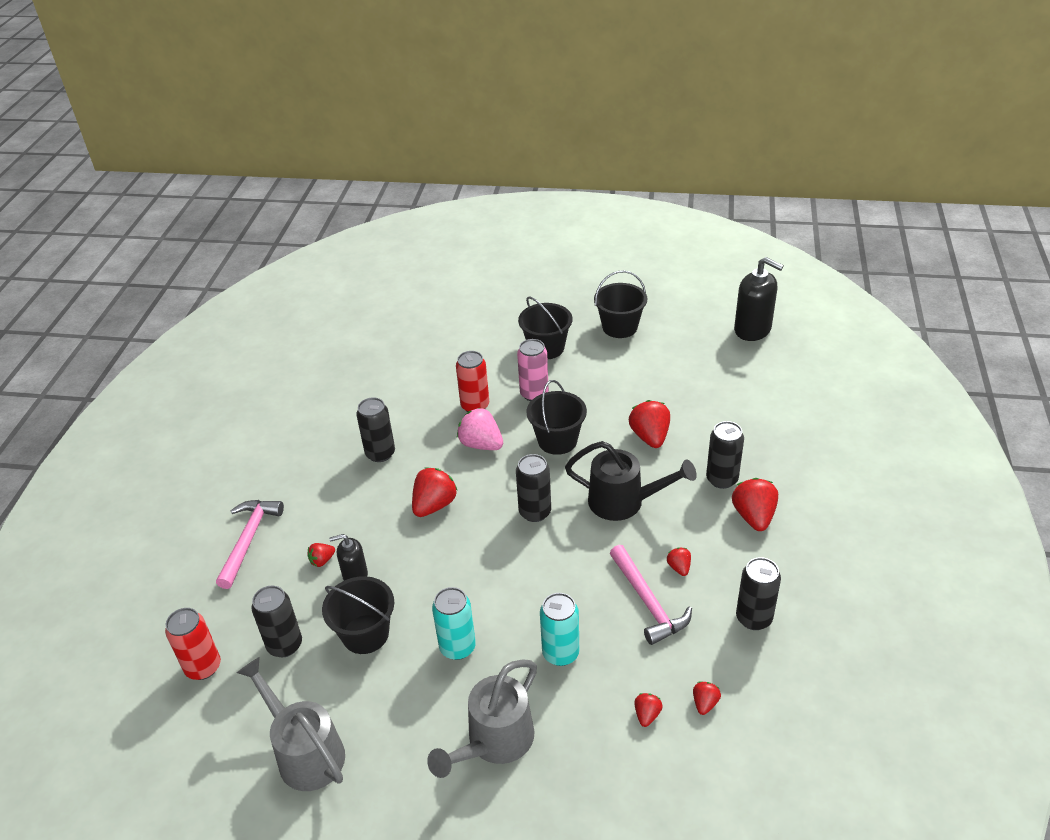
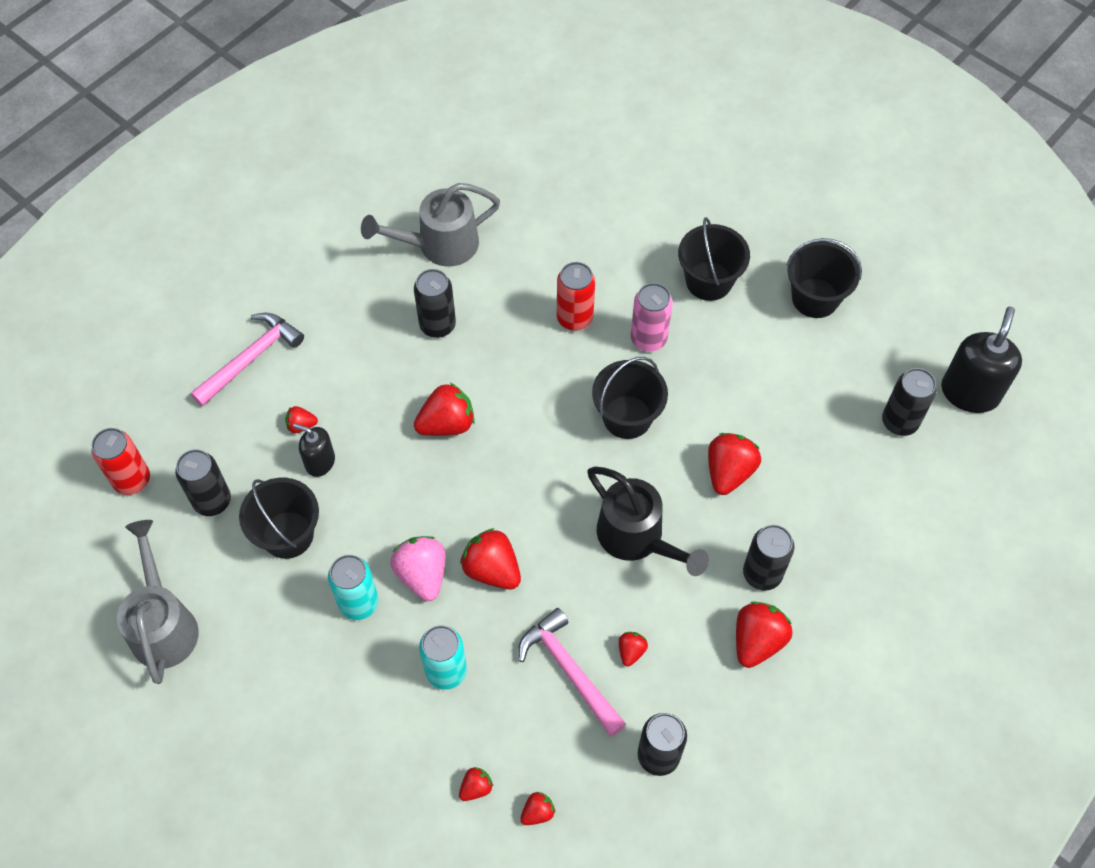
camera: 30 degrees right, 20 degrees up
(481, 444) = (545, 374): pink strawberry -> pink strawberry (422, 574)
(494, 742) = (323, 722): grey watering can -> grey watering can (439, 245)
(535, 512) = (538, 494): black can -> black can (899, 422)
(540, 573) = (492, 569): none -> red strawberry
(648, 602) = (569, 670): pink hammer -> pink hammer turned 135 degrees clockwise
(752, 330) = (970, 392): black soap dispenser -> black soap dispenser turned 135 degrees counterclockwise

